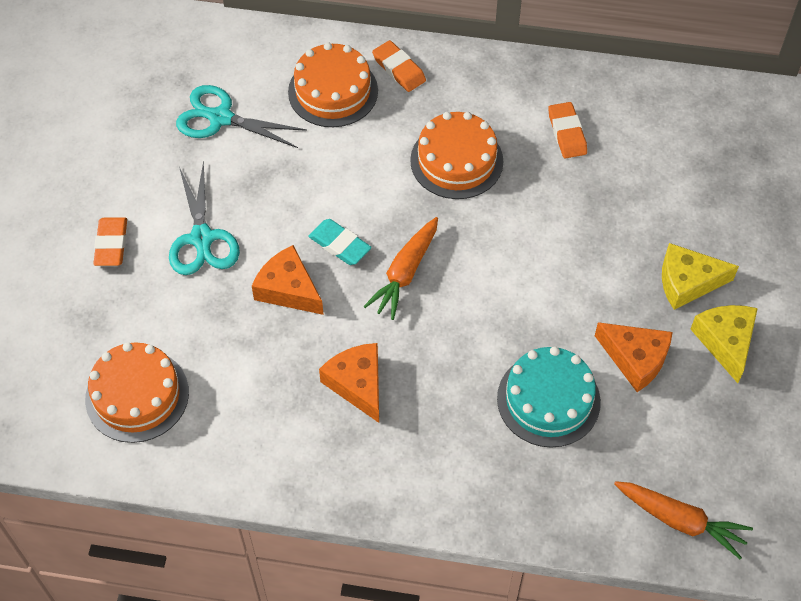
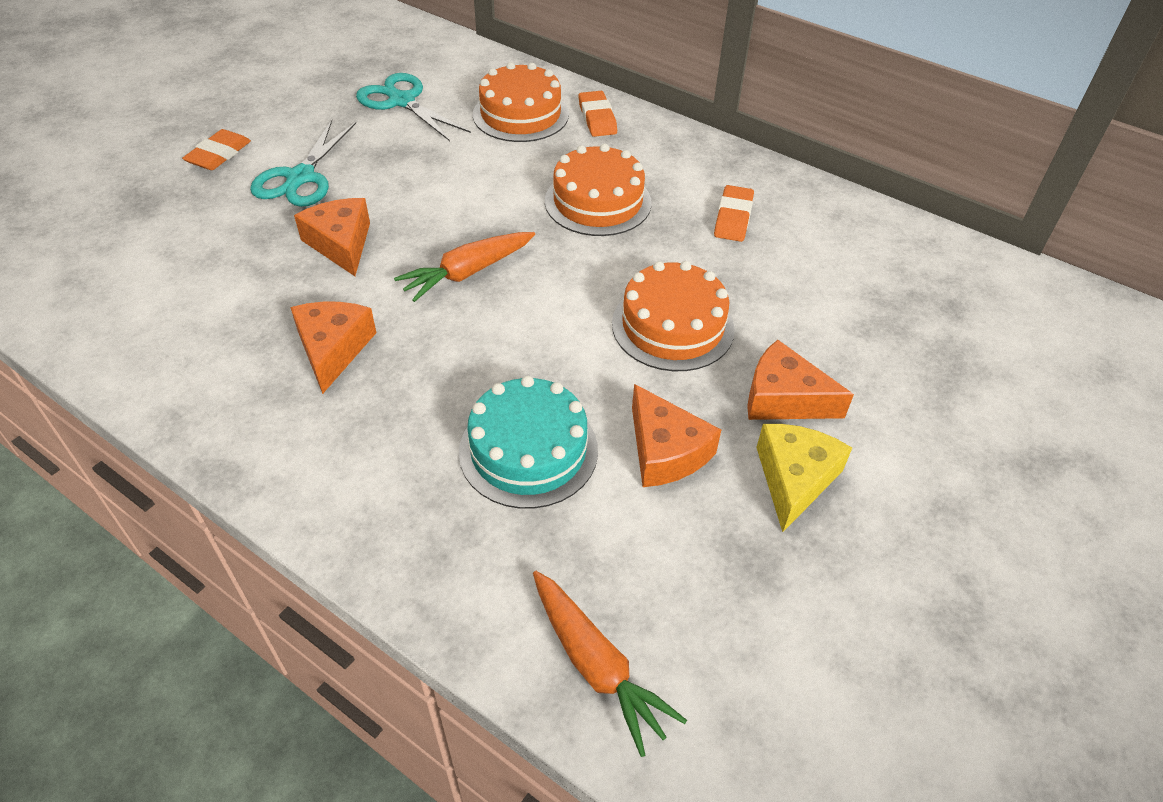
camera: 25 degrees right, 10 degrees down
(137, 395) = (118, 274): orange cake -> orange cake (672, 326)
(340, 245) = (423, 227): turquoise eraser -> none
(687, 282) = (784, 398): yellow cheese -> orange cheese

